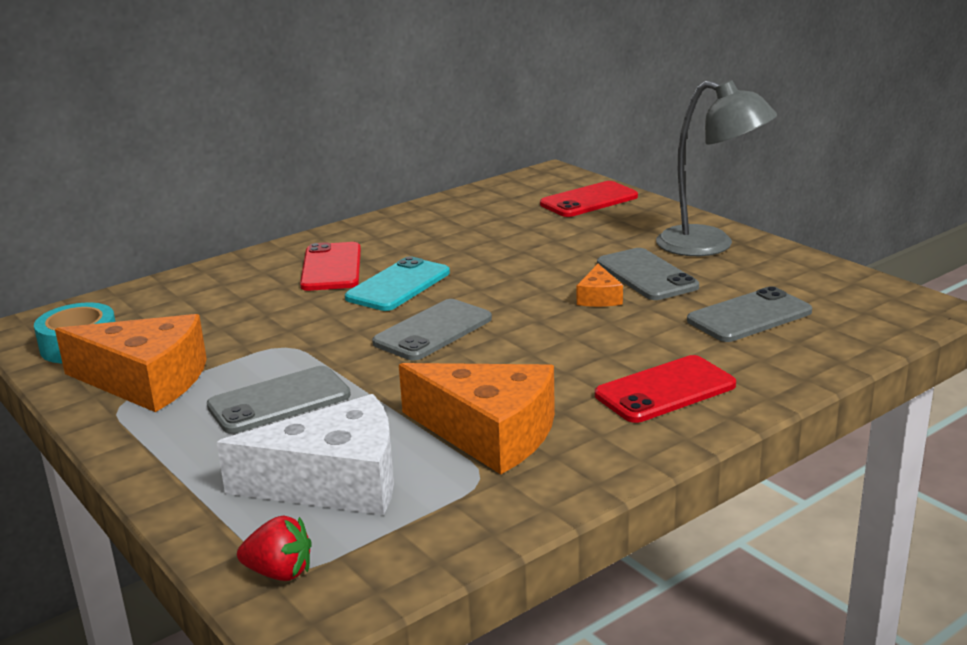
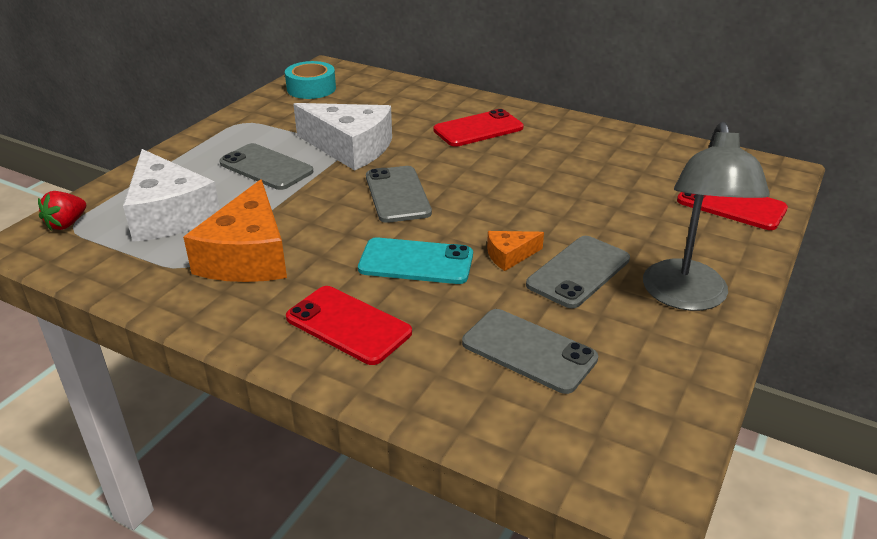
camera: 65 degrees right, 10 degrees up
(146, 381) = (275, 120): orange cheese -> none
(279, 573) = (66, 224): red strawberry -> red strawberry turned 45 degrees clockwise
(290, 342) = (350, 148): none -> white cheese
(398, 285) = (466, 161): turquoise phone -> turquoise phone (416, 262)
(433, 331) = (397, 195): grey phone -> grey phone turned 60 degrees clockwise

